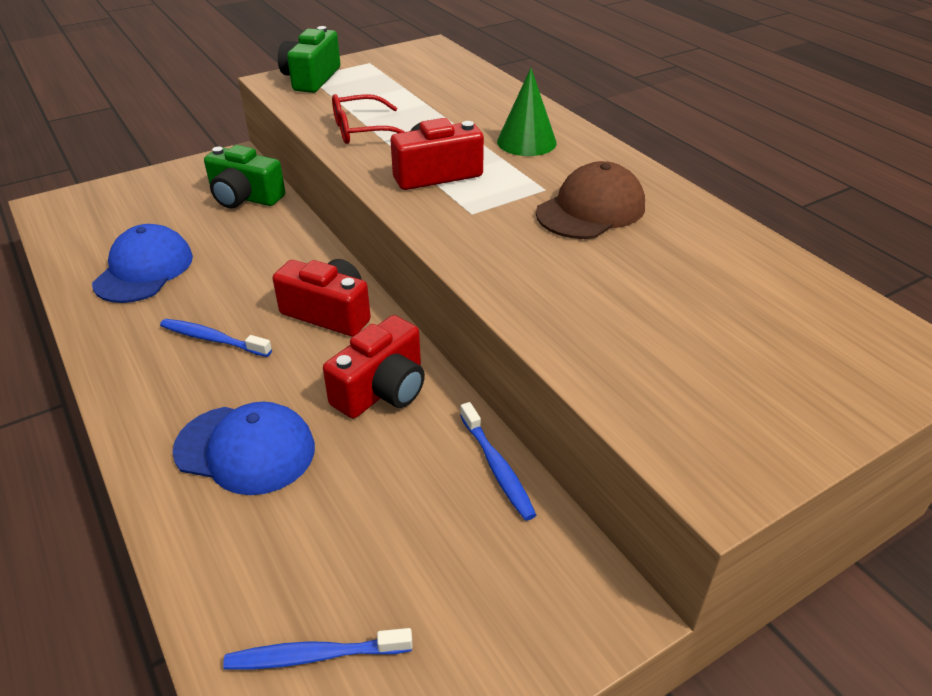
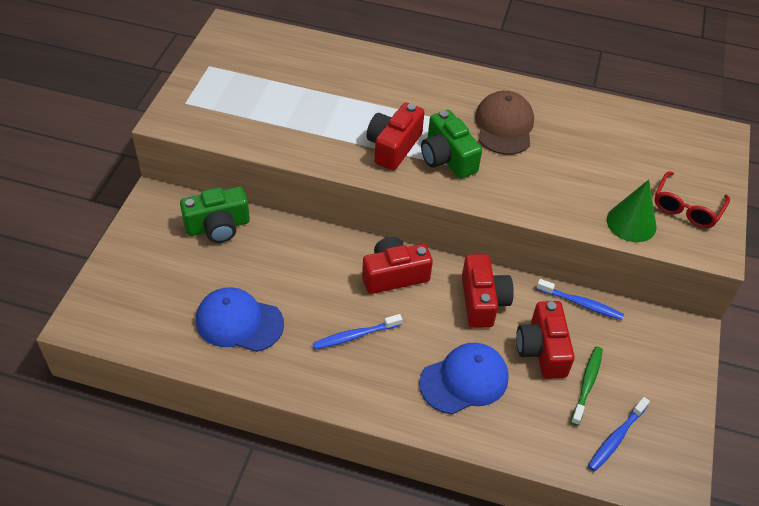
camera: 45 degrees left, 10 degrees up
(144, 270) = (239, 322): blue cap -> blue cap turned 45 degrees counterclockwise
(311, 78) = (192, 104): green camera -> green camera (447, 158)
(362, 130) = (300, 135): red glasses -> red glasses (686, 208)
(373, 560) = (587, 384): none -> green toothbrush
(375, 482) = (542, 350): none -> red camera
(526, 142) = (409, 90): green cone -> green cone (631, 223)

